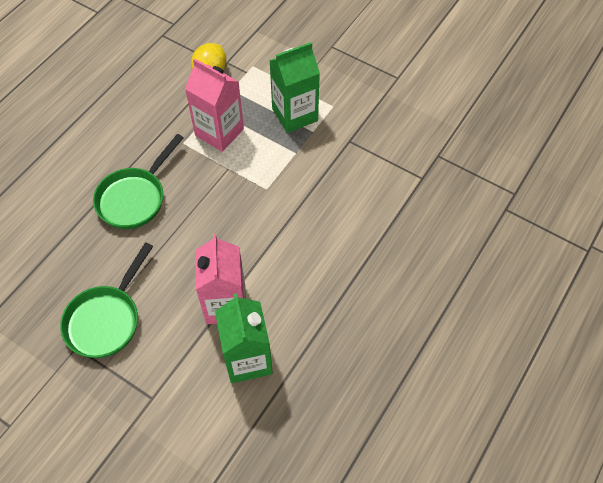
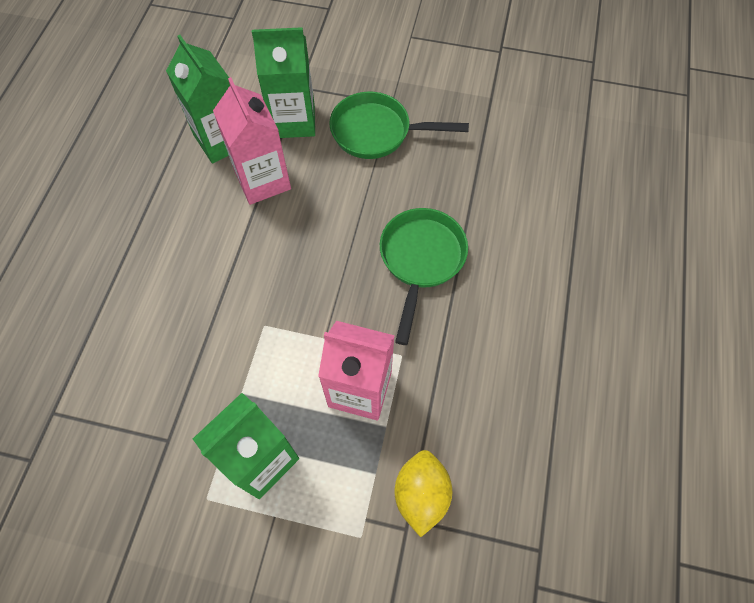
camera: 160 degrees right, 5 degrees up
(106, 319) = (377, 132): green pan -> green pan turned 90 degrees counterclockwise
(174, 358) = (293, 121): none -> green carton

